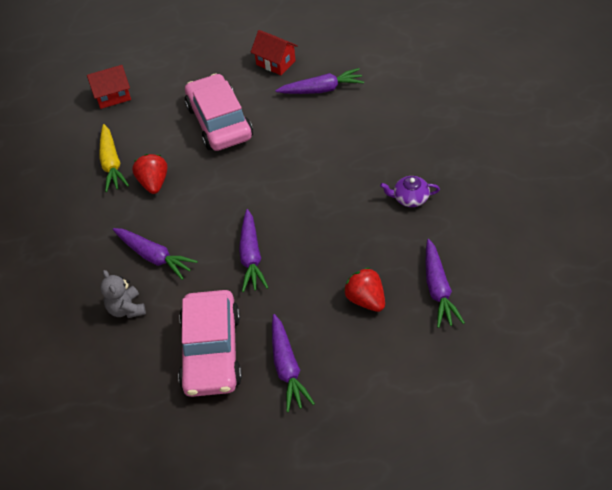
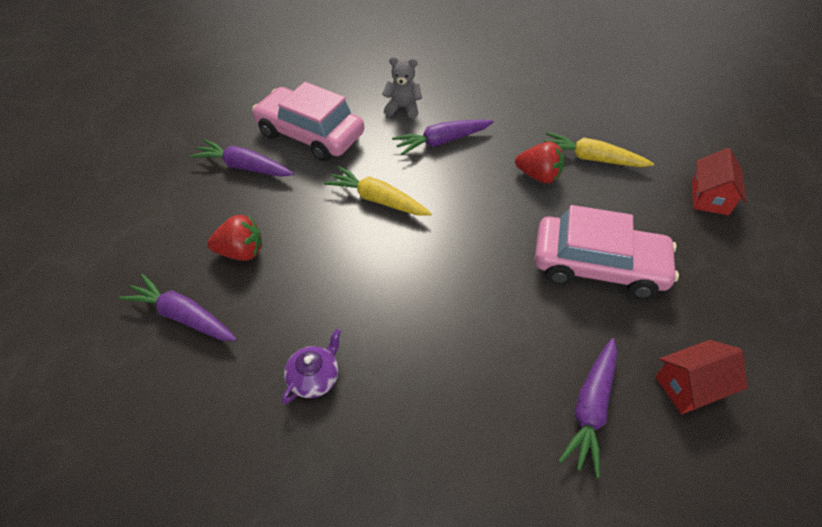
camera: 120 degrees right, 0 degrees up
(251, 256) = (377, 200): purple carrot -> yellow carrot

